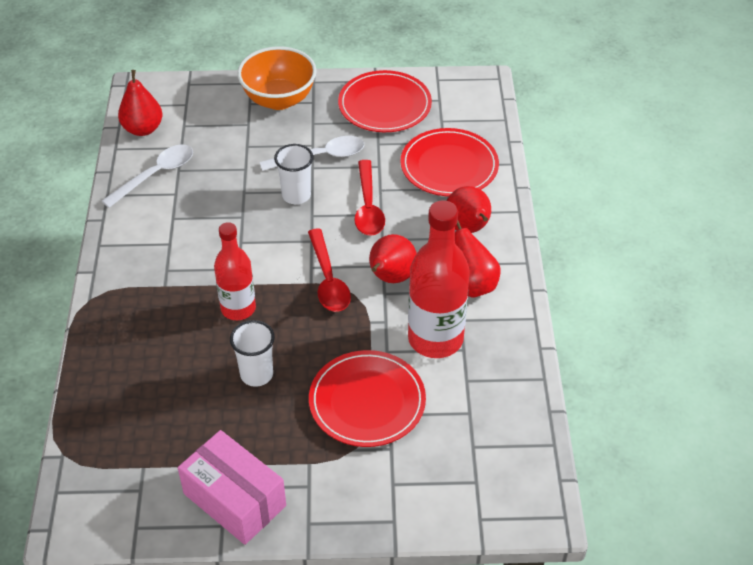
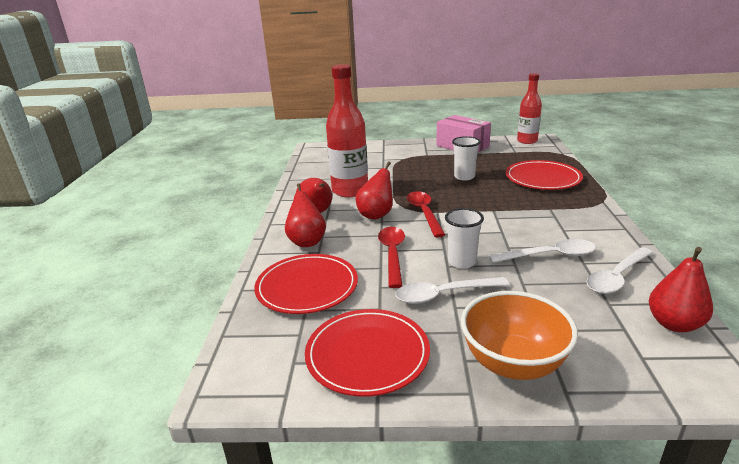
camera: 175 degrees left, 20 degrees down
(203, 203) = (550, 255): none -> white spoon
(238, 308) = (488, 199): red bottle -> red bottle (527, 141)
(367, 401) = (395, 170): red plate -> red plate (542, 178)

